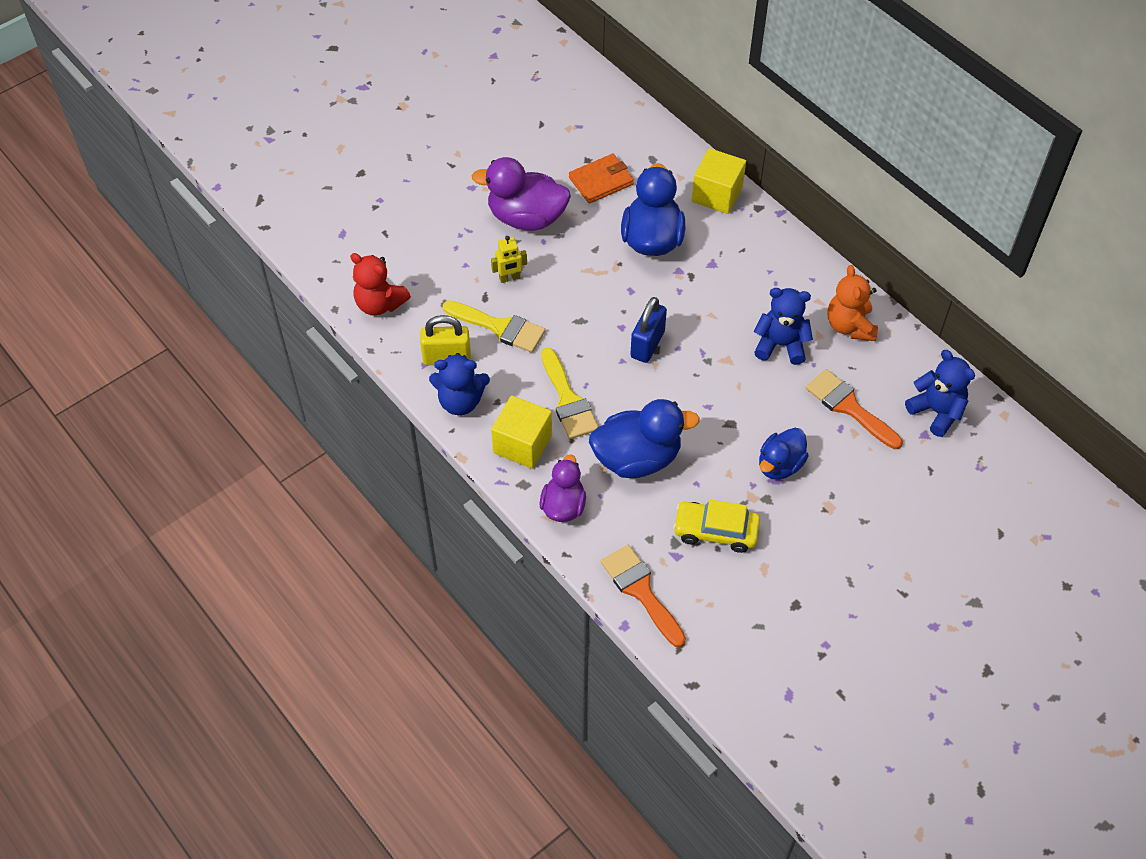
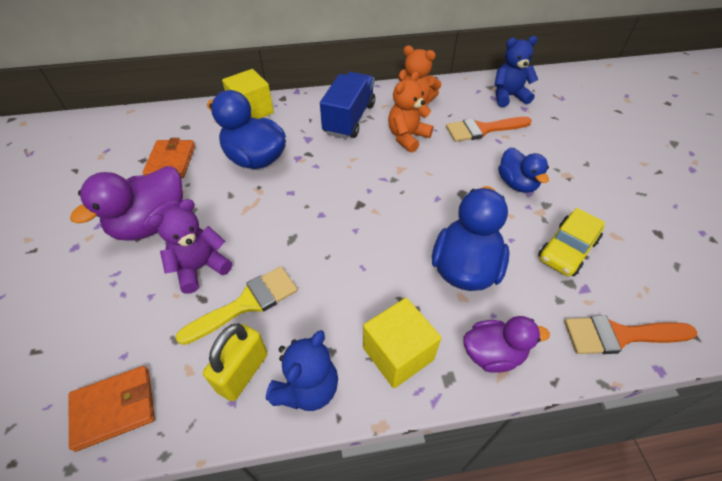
camera: 60 degrees left, 5 degrees down
(379, 304) = (114, 408): red teddy bear -> orange wallet
(509, 278) = (200, 267): yellow robot -> purple teddy bear
(563, 506) = (493, 354): purple duck -> purple duck turned 135 degrees clockwise
(568, 400) = (370, 288): yellow brush -> none
(647, 344) = (351, 206): blue padlock -> none
(770, 282) = (349, 119): none -> blue truck
(780, 345) = (407, 137): blue teddy bear -> orange teddy bear

